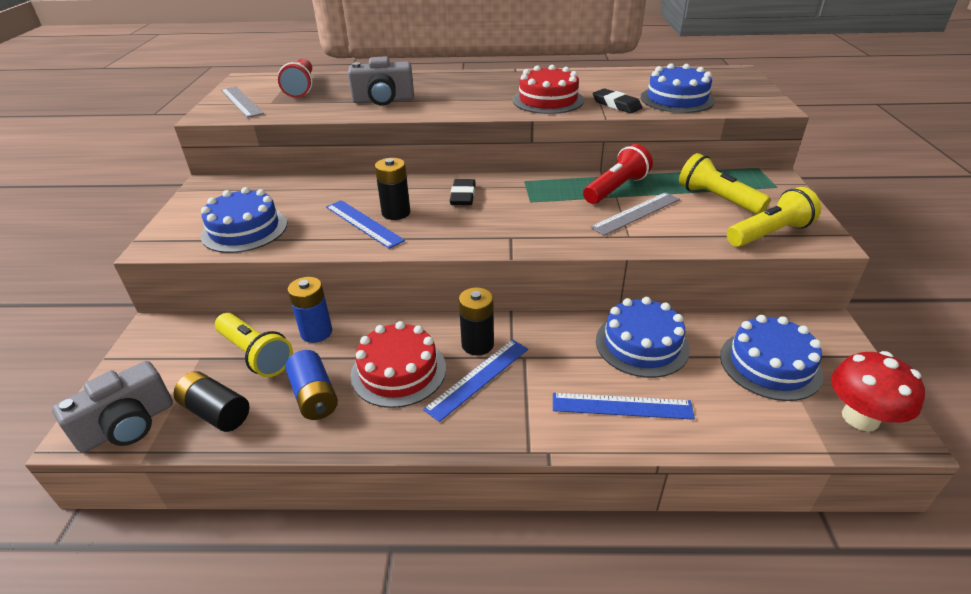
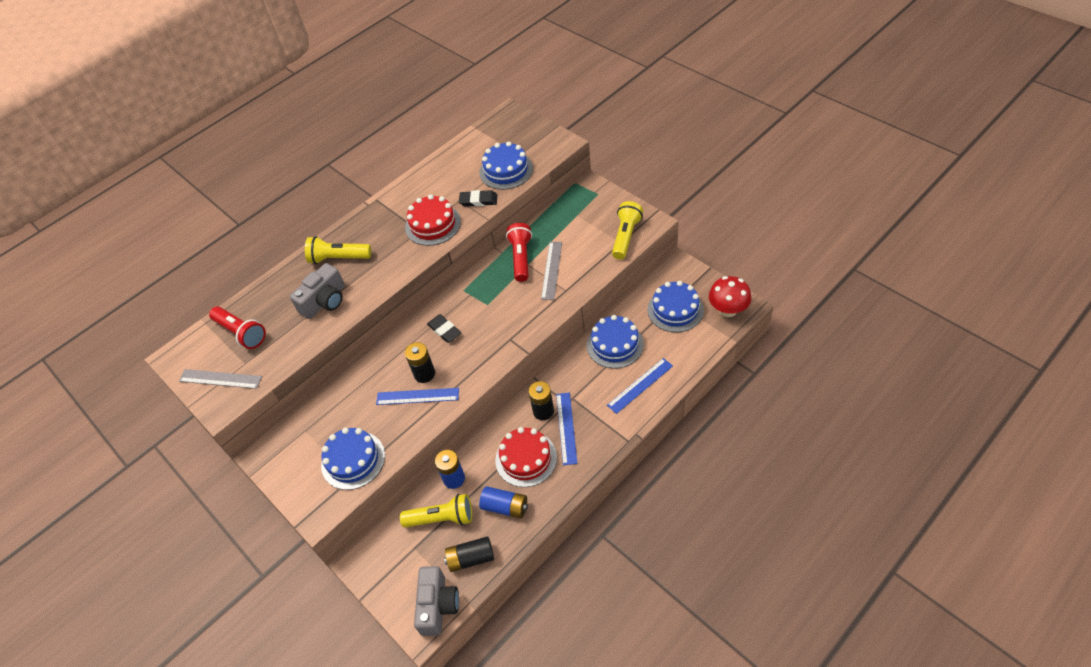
camera: 40 degrees left, 15 degrees up
(717, 199) = (579, 227): yellow flashlight -> yellow flashlight (338, 258)

